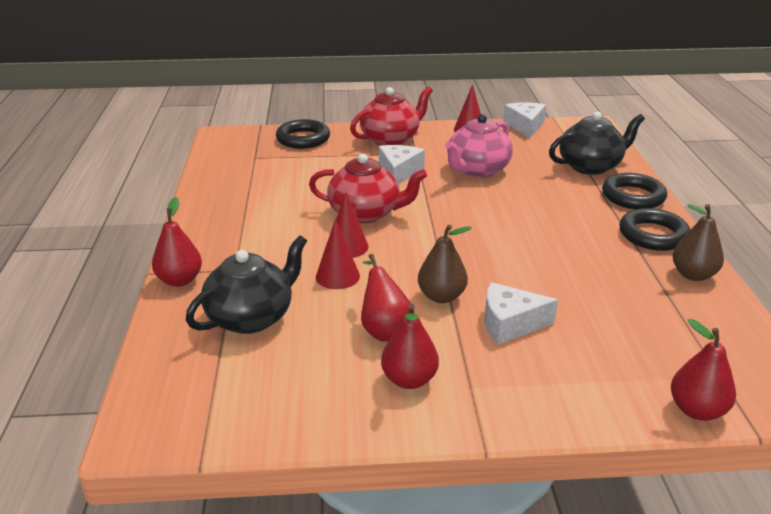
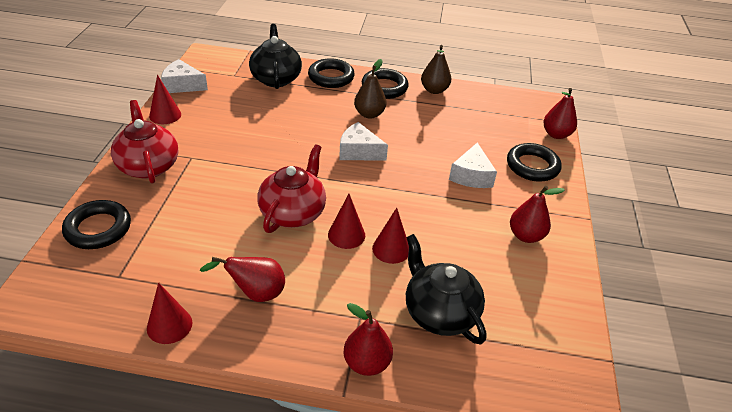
camera: 80 degrees left, 10 degrees up
(209, 186) = (169, 325): none -> red cone
(384, 329) = (469, 236): red pear -> red pear (255, 293)
(399, 172) = (225, 176): white cheese -> white cheese (358, 151)
(441, 296) = (433, 198): brown pear -> brown pear (369, 114)
(477, 170) = (248, 132): pink teapot -> none
(578, 383) = (532, 166): none -> black ring

